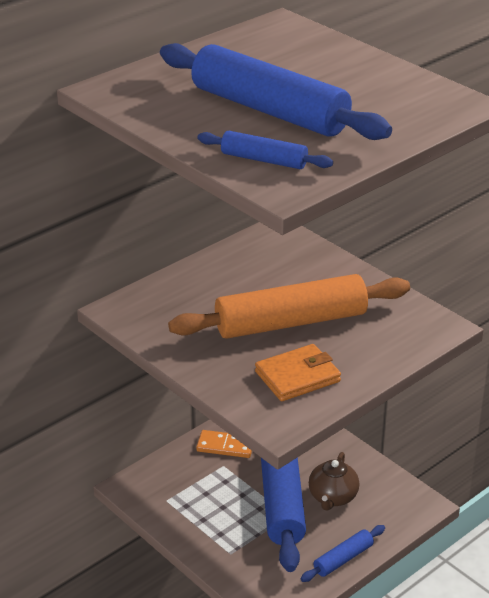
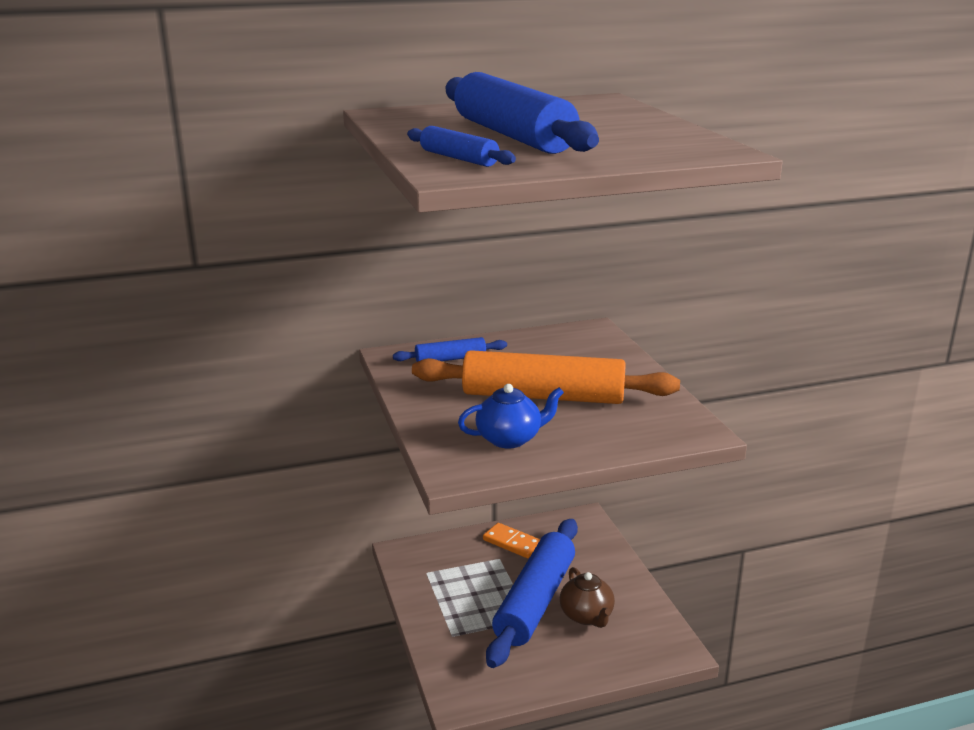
camera: 25 degrees right, 10 degrees down
(297, 376) = (510, 439): orange wallet -> blue teapot
(332, 497) = (587, 616): brown teapot -> brown teapot turned 60 degrees counterclockwise
(343, 559) = (560, 676): blue rolling pin -> blue rolling pin (450, 359)

